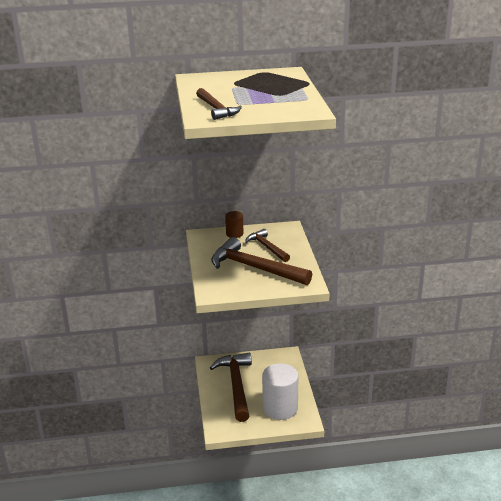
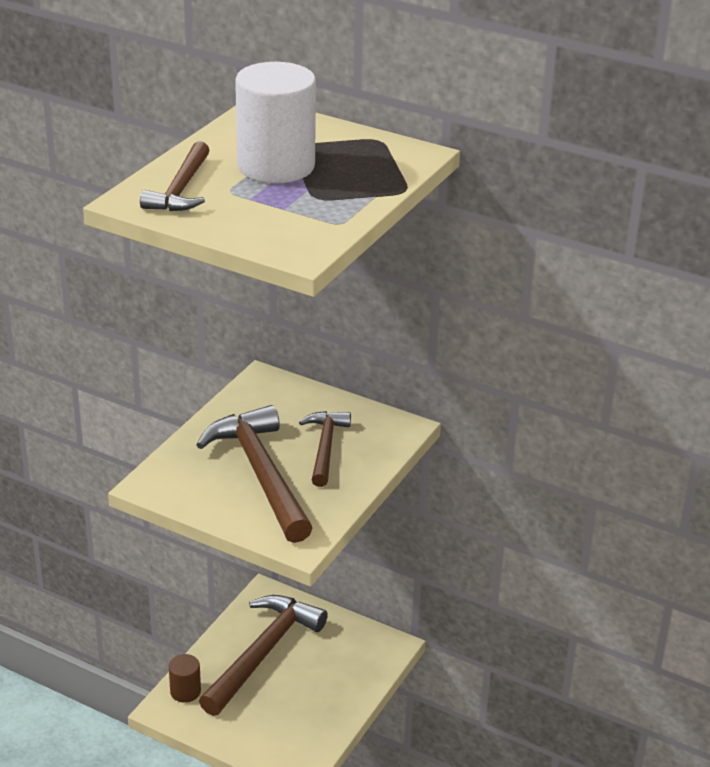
camera: 35 degrees right, 5 degrees up
(234, 234) = (310, 400): brown cylinder -> brown cylinder (185, 691)
(280, 408) = (284, 726): white cylinder -> white cylinder (276, 166)

